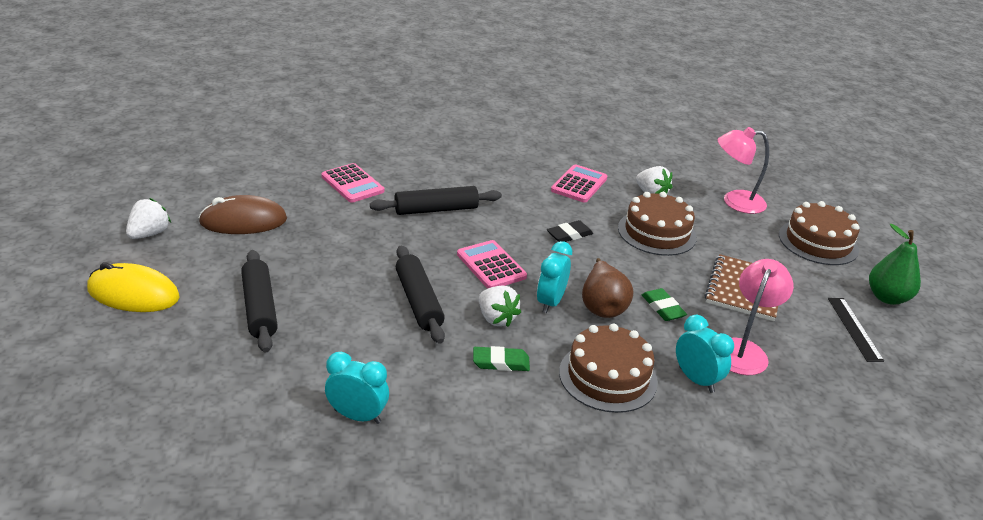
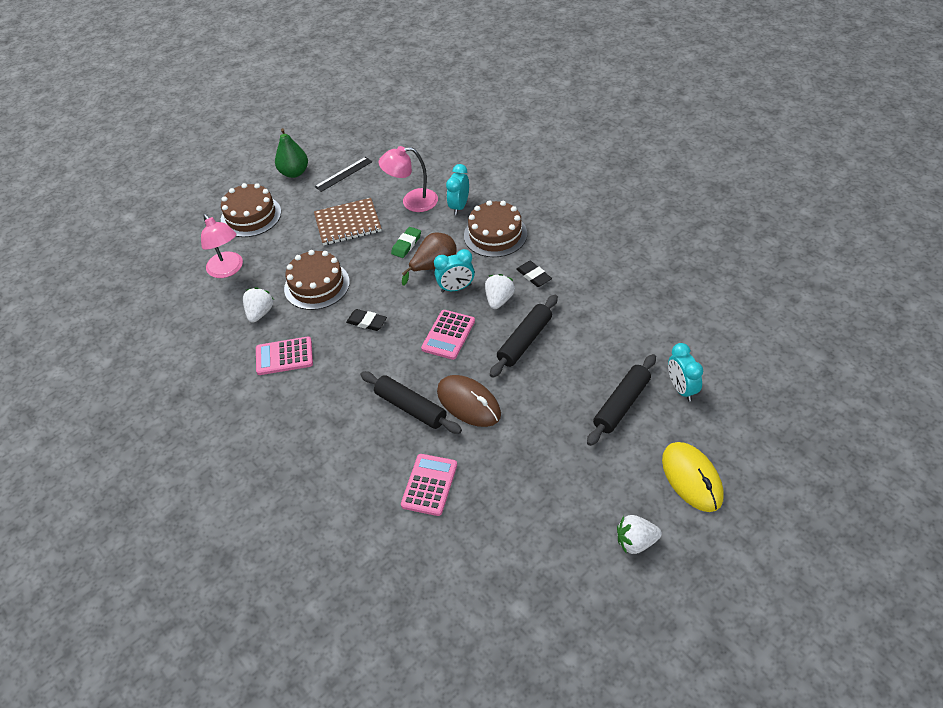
camera: 120 degrees left, 15 degrees up
(243, 221) = (554, 502): brown mouse -> brown mouse (468, 403)
(357, 416) = (638, 298): turquoise clock -> turquoise clock (681, 389)
(501, 362) = (533, 276): green eraser -> black eraser

